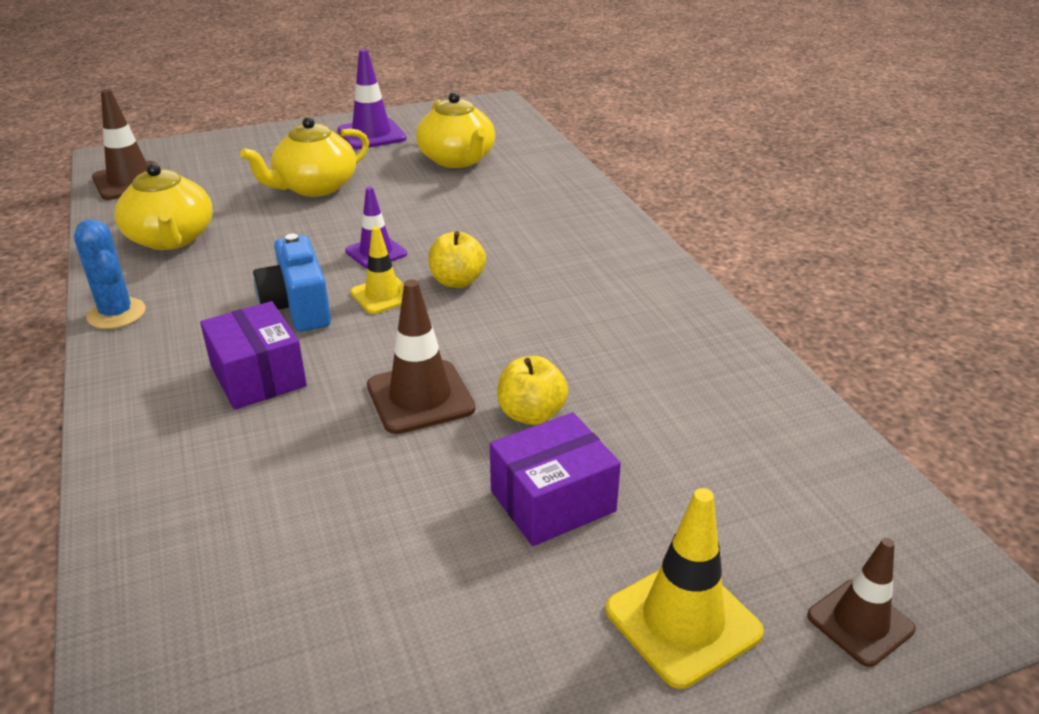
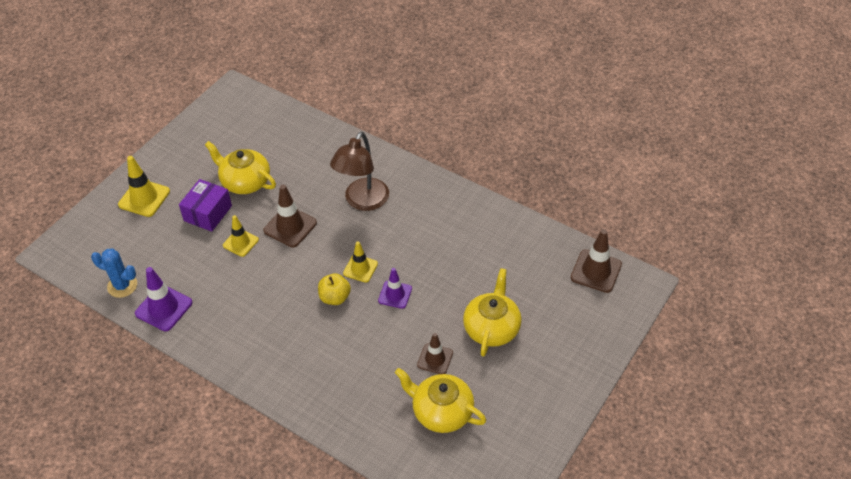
camera: 145 degrees right, 15 degrees up
(116, 314) = (459, 195): blue cactus -> blue cactus (122, 286)
(171, 239) = (505, 245): yellow teapot -> yellow teapot (245, 182)
(258, 376) = (362, 201): purple box -> brown lamp
(298, 307) = (389, 241): blue camera -> none
(371, 135) = (530, 408): purple traffic cone -> purple traffic cone (164, 308)
(531, 414) = (240, 242): yellow apple -> yellow traffic cone
(860, 622) = (89, 225): brown traffic cone -> brown traffic cone (435, 359)

